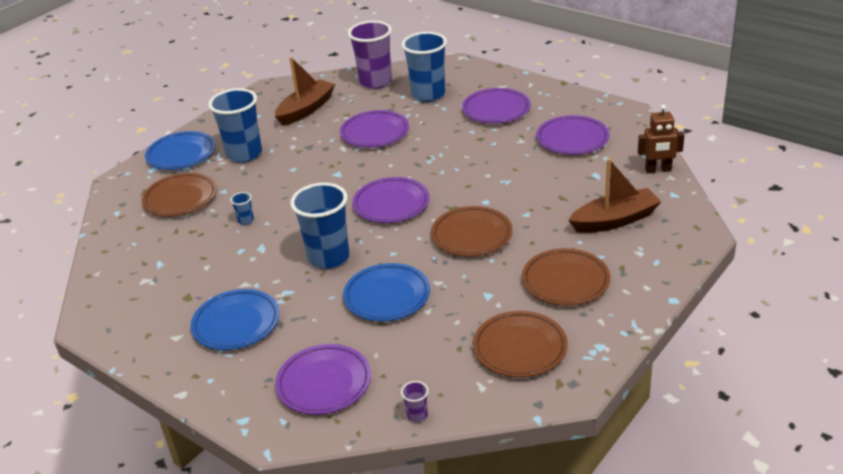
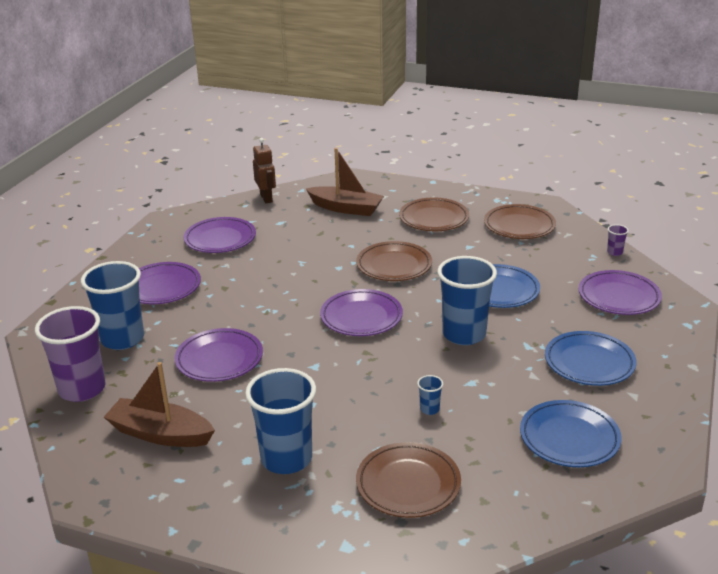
camera: 110 degrees left, 5 degrees down
(181, 154) = (300, 528): blue plate -> blue plate (569, 438)
(615, 220) = (346, 208): brown boat -> brown boat turned 150 degrees clockwise

